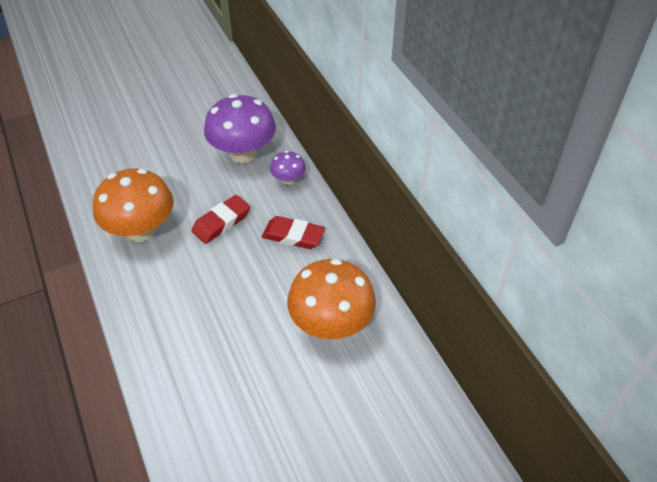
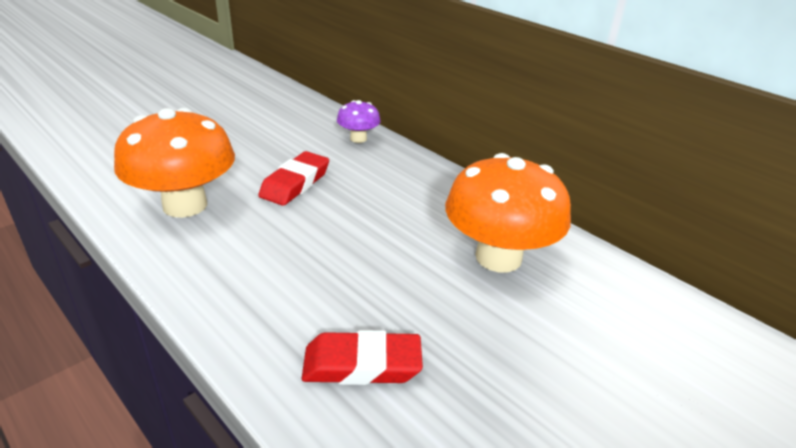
camera: 20 degrees left, 15 degrees down
(243, 153) = (291, 124): purple mushroom -> none
(293, 236) = (394, 183): red eraser -> red eraser (362, 365)

